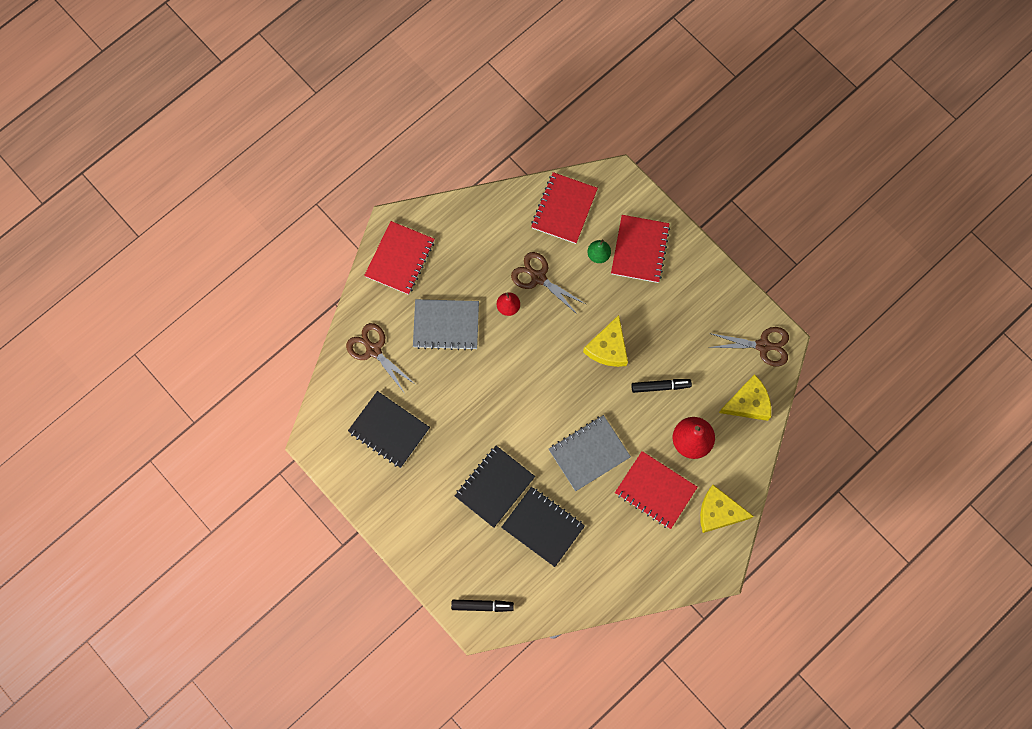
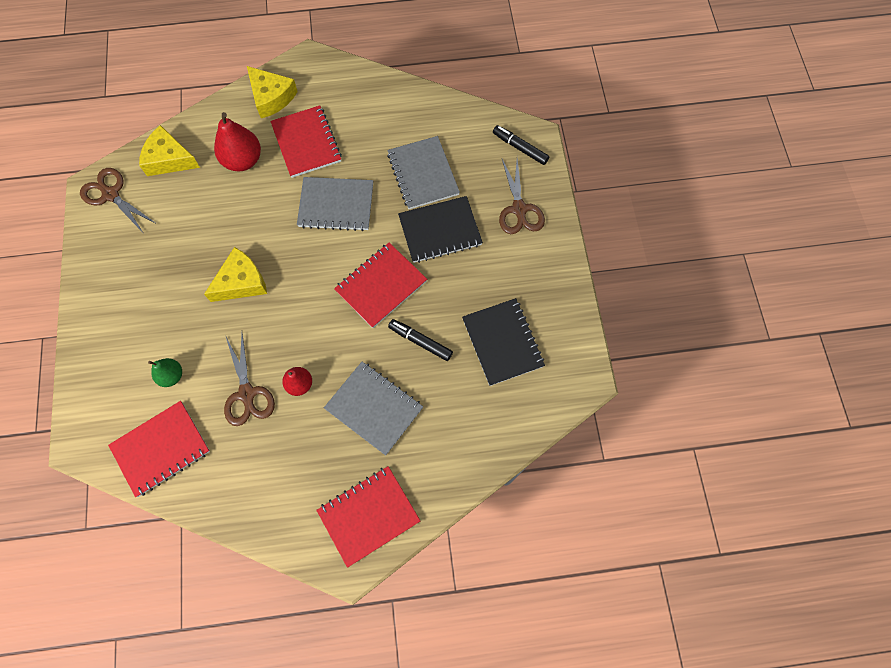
camera: 145 degrees left, 5 degrees down
(373, 350) = (465, 432): brown scissors -> brown scissors (519, 209)
(543, 527) = (423, 174): black notebook -> grey notebook
(640, 249) = (129, 353): red notebook -> red notebook (381, 286)
(660, 386) = (227, 219): black marker -> black marker (420, 341)

